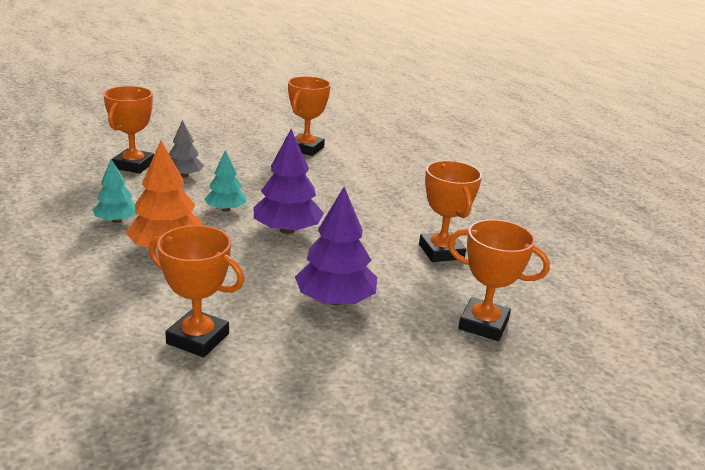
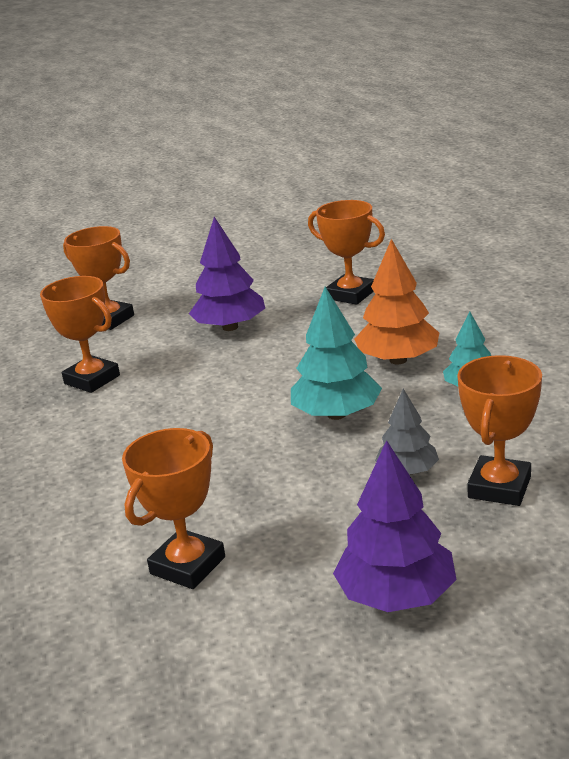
camera: 165 degrees left, 0 degrees up
(225, 209) = (337, 414): turquoise tree -> turquoise tree, size x1.62
(287, 230) = (260, 391): purple tree -> purple tree (397, 595)
(441, 252) = (92, 379): orange trophy -> orange trophy turned 45 degrees counterclockwise

